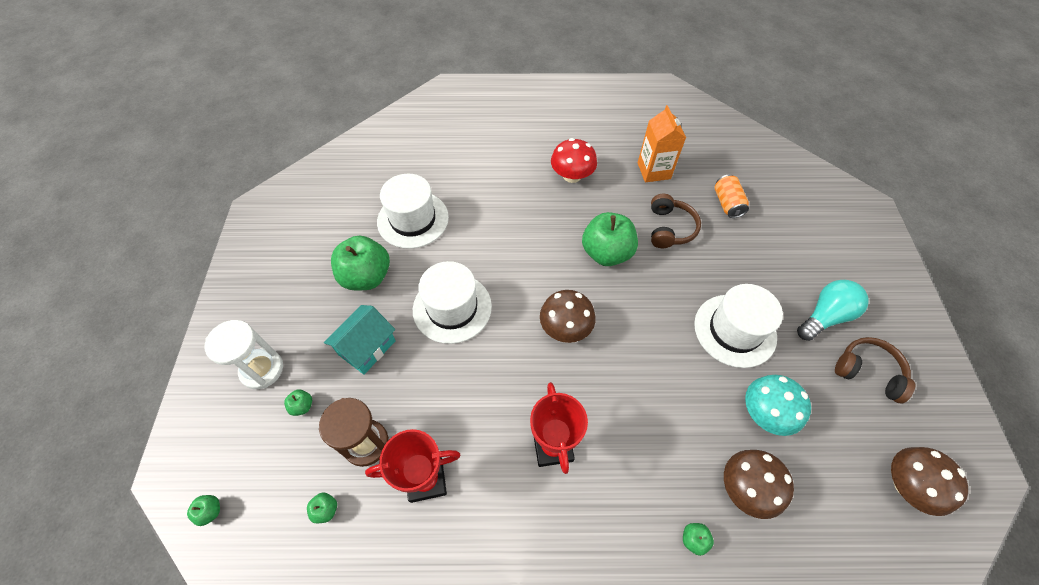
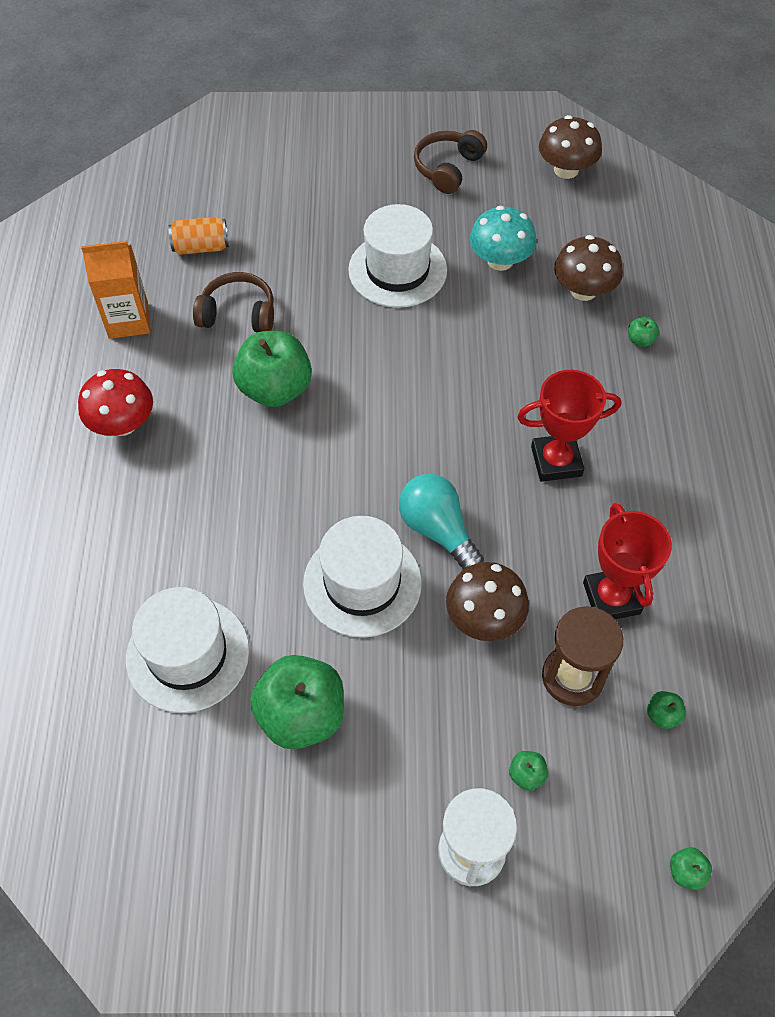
camera: 90 degrees left, 0 degrees up
(367, 347) = (430, 696): turquoise house -> none
(565, 328) = (395, 442): brown mushroom -> brown mushroom (484, 618)
(825, 316) = (379, 187): turquoise light bulb -> turquoise light bulb (438, 530)

